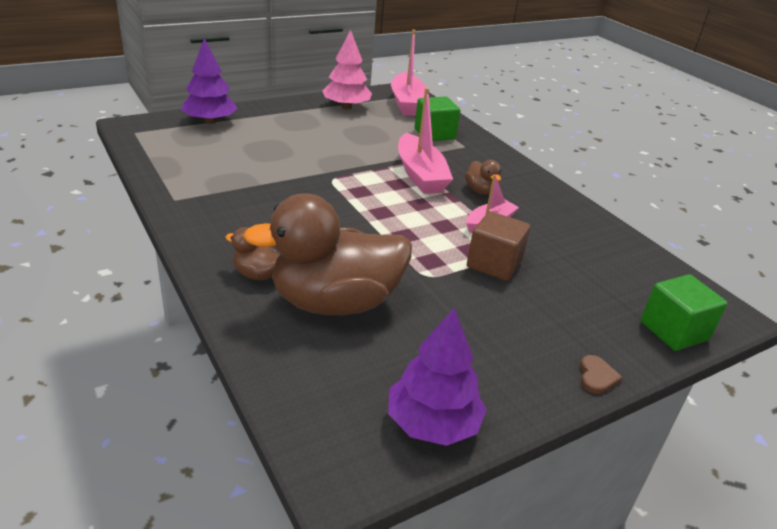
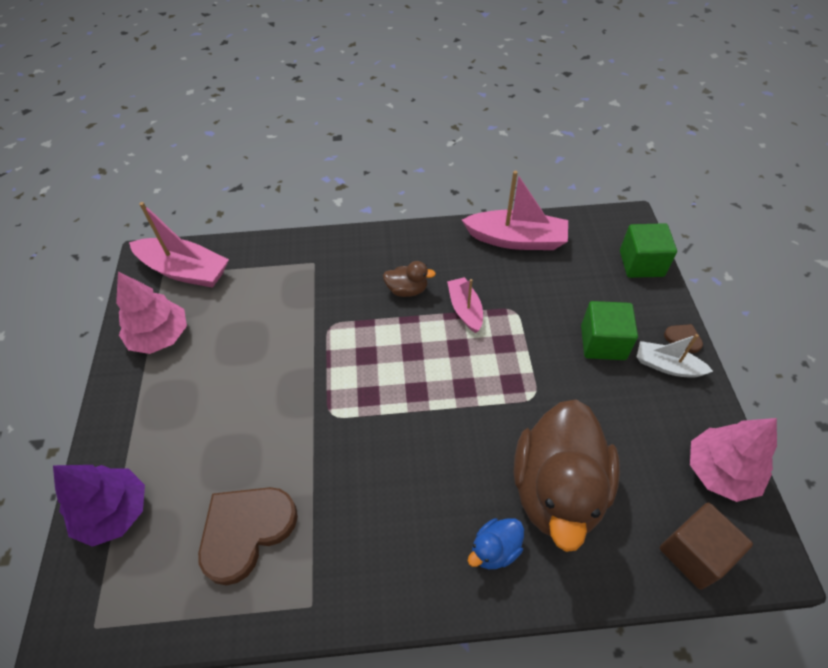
camera: 60 degrees left, 20 degrees up
(219, 165) = (246, 531): none -> brown heart
(256, 274) = (495, 549): brown duck -> blue duck
(420, 175) = (356, 327): pink boat -> pink boat (516, 239)
(432, 424) = (720, 471): purple tree -> pink tree
(434, 134) = (274, 277): green cube -> green cube (603, 342)
(494, 264) = (530, 336): brown cube -> brown cube (694, 553)
(543, 366) = (667, 366): none -> white boat

